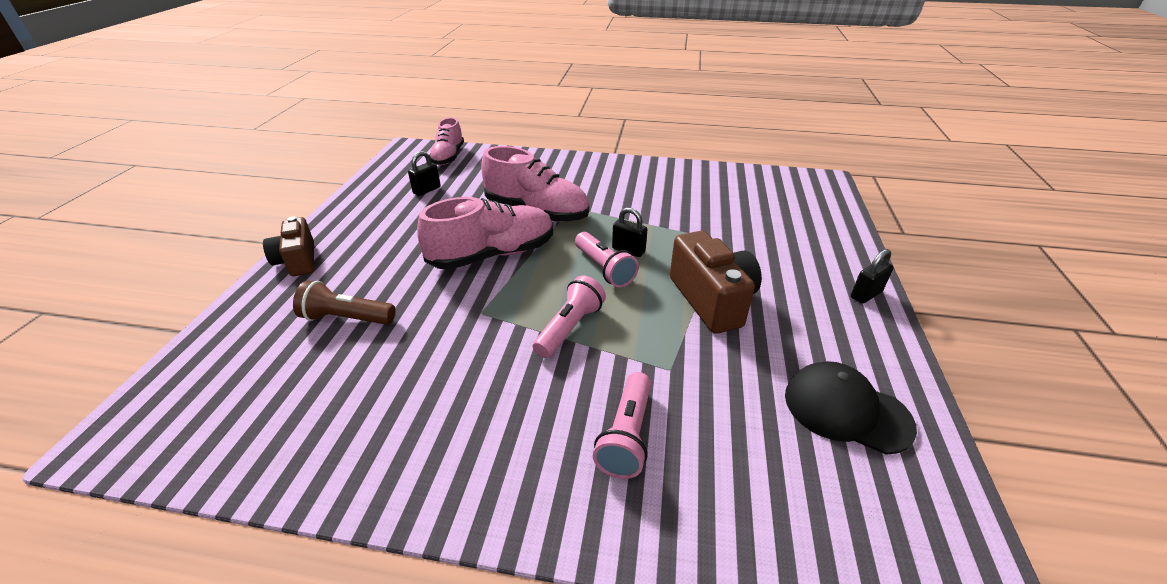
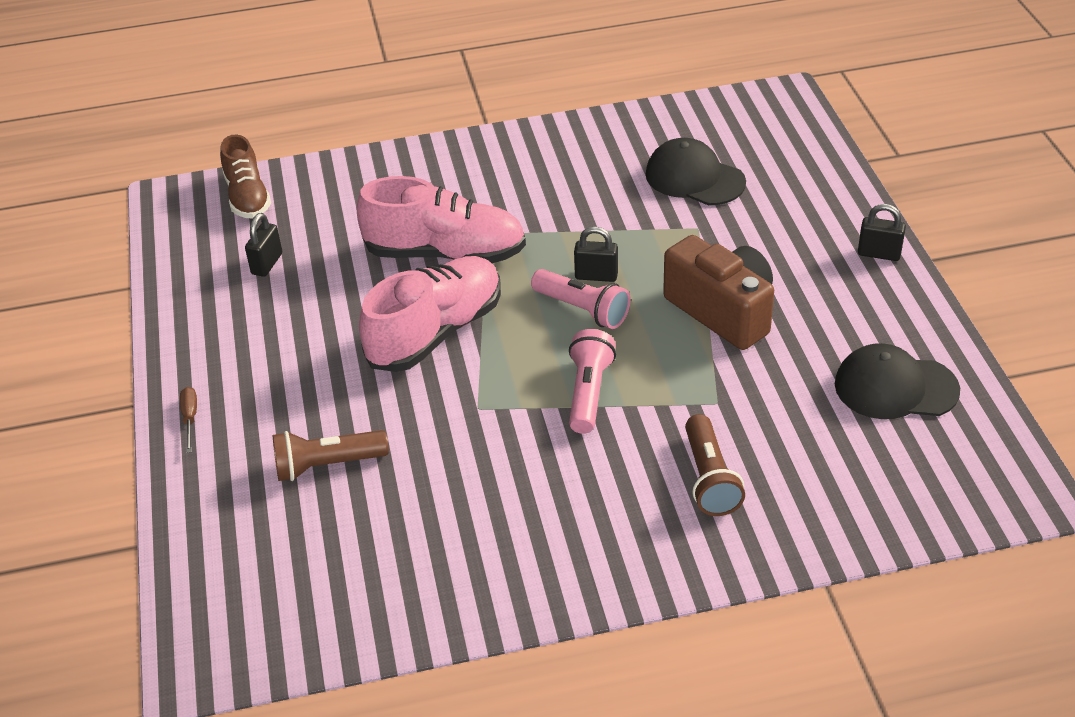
camera: 20 degrees left, 5 degrees up
(297, 260) = (190, 418): brown camera -> brown screwdriver
(448, 156) = (247, 197): pink shoe -> brown shoe
(626, 435) = (709, 478): pink flashlight -> brown flashlight
(735, 210) = (694, 178): none -> black cap
(866, 294) = (879, 254): black padlock -> black padlock turned 75 degrees clockwise

